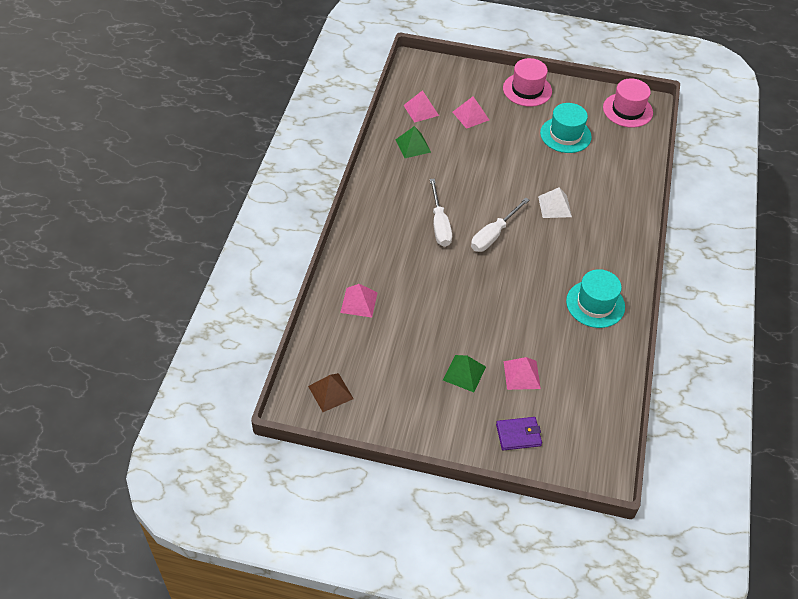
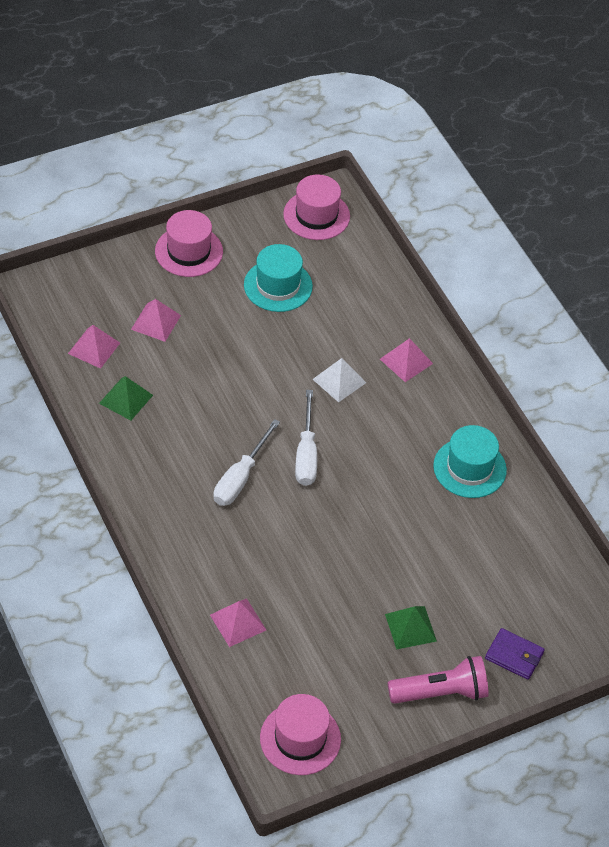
camera: 40 degrees left, 0 degrees up
(330, 392) = (300, 739): brown pyramid -> pink hat
(439, 224) = (240, 478): white screwdriver -> white screwdriver turned 75 degrees clockwise
(446, 425) = (440, 692): none -> pink flashlight
(518, 435) = (514, 655): purple wallet -> purple wallet turned 75 degrees clockwise
(521, 375) = (465, 591): pink pyramid -> pink pyramid (406, 361)

